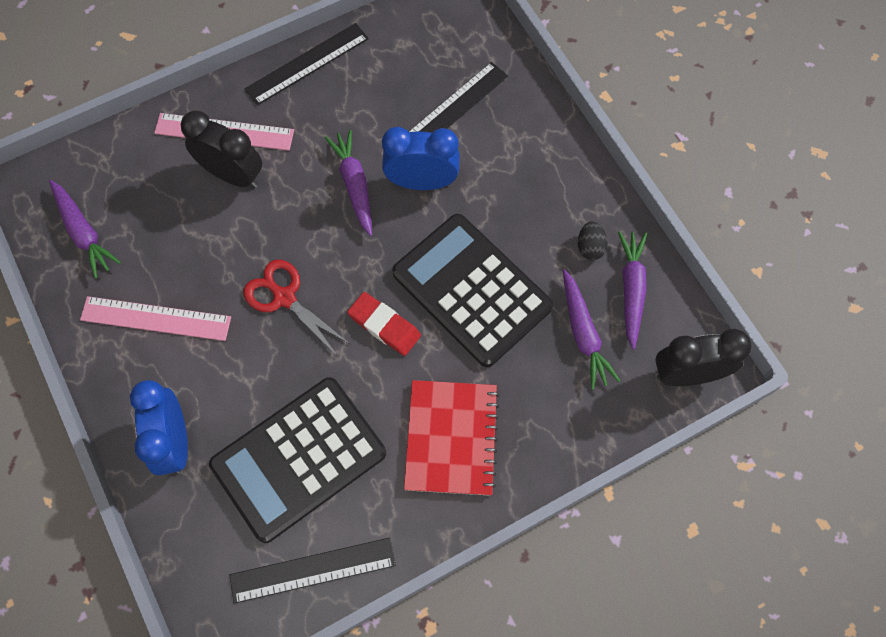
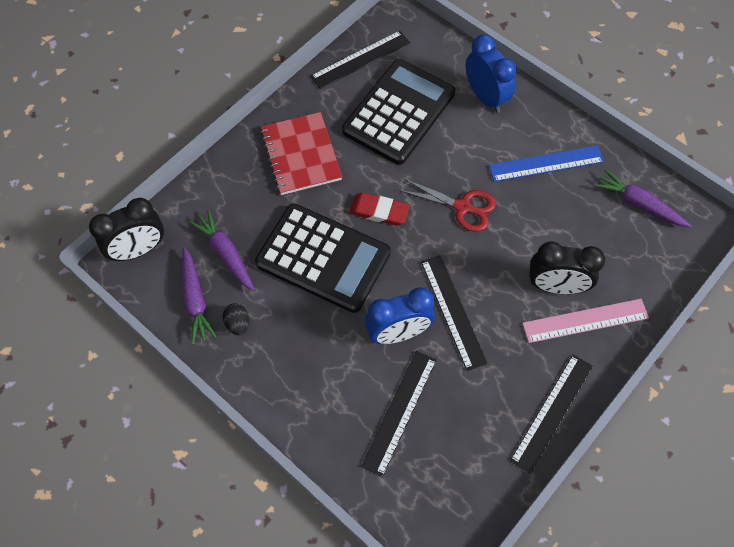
camera: 160 degrees right, 5 degrees down
(156, 318) = (546, 164): pink ruler -> blue ruler
(354, 185) = (453, 311): purple carrot -> black ruler

